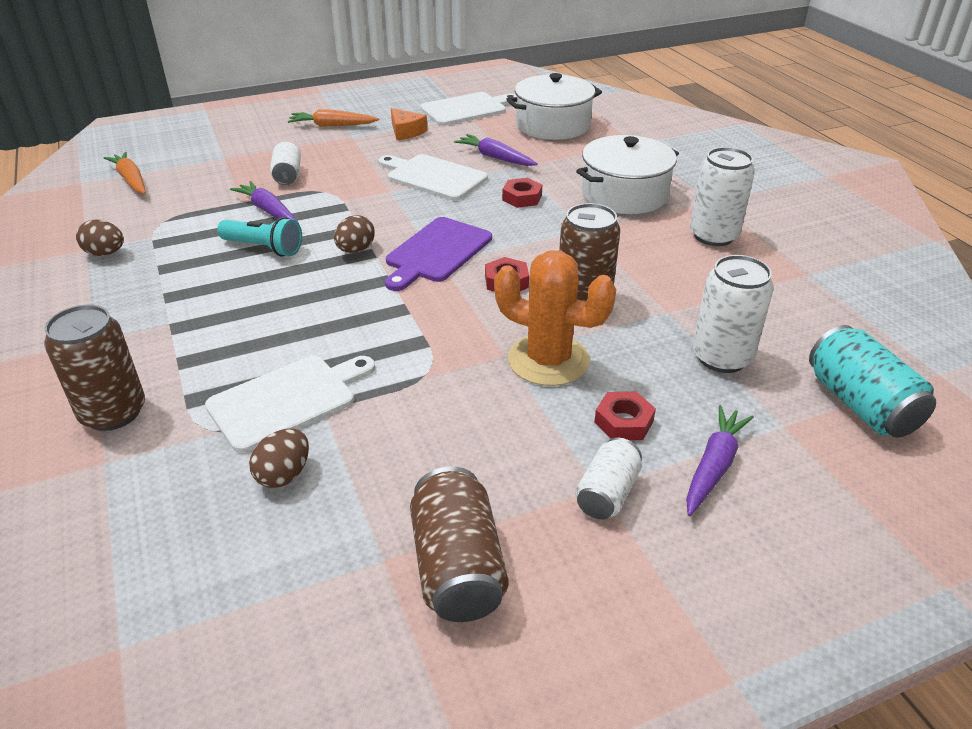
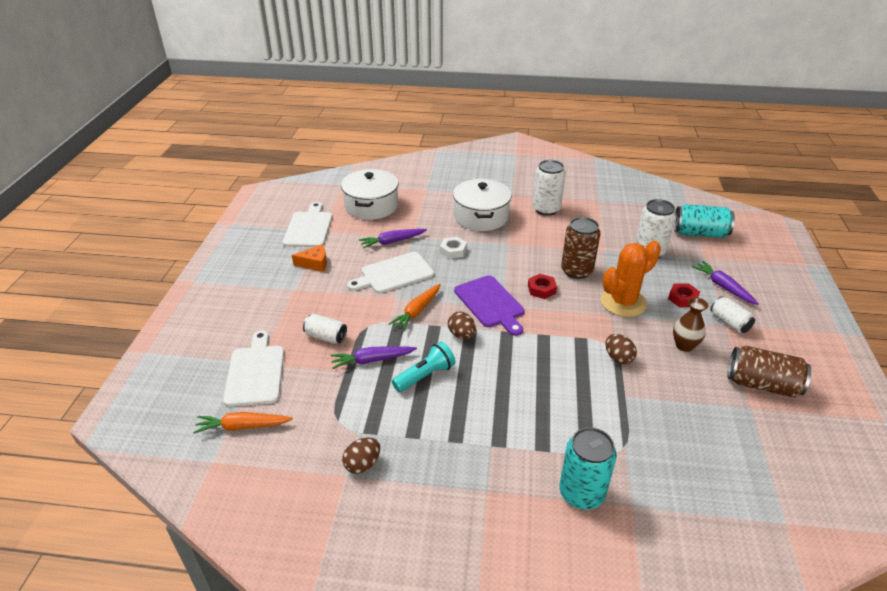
camera: 60 degrees left, 0 degrees up
(113, 412) = (581, 493): brown can -> turquoise can
(284, 475) = (675, 427): brown egg -> brown egg (618, 358)
(287, 400) = (609, 408): white cutting board -> white cutting board (255, 372)
(332, 125) = (264, 293): orange carrot -> orange carrot (417, 311)
(491, 448) = (684, 346): none -> brown vase
(522, 198) = (453, 251): red nut -> white nut

